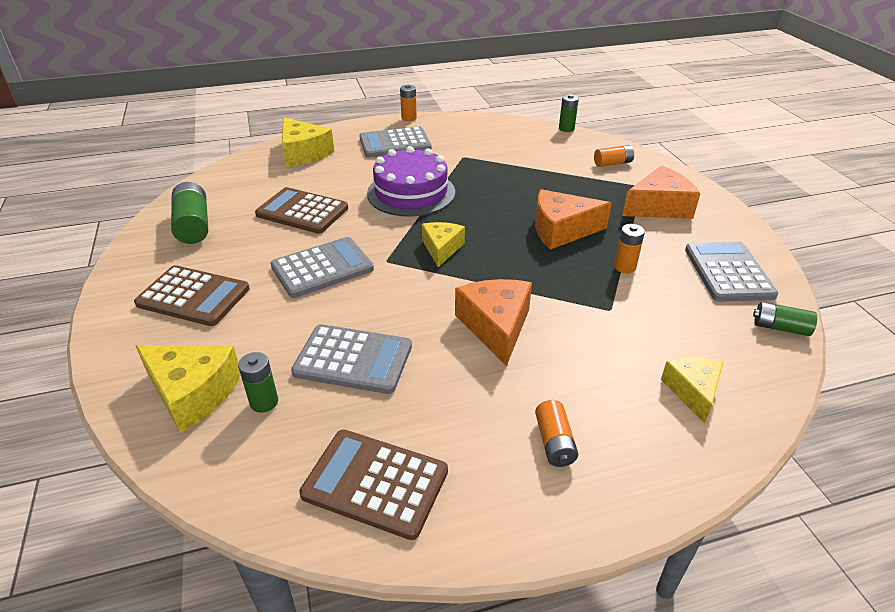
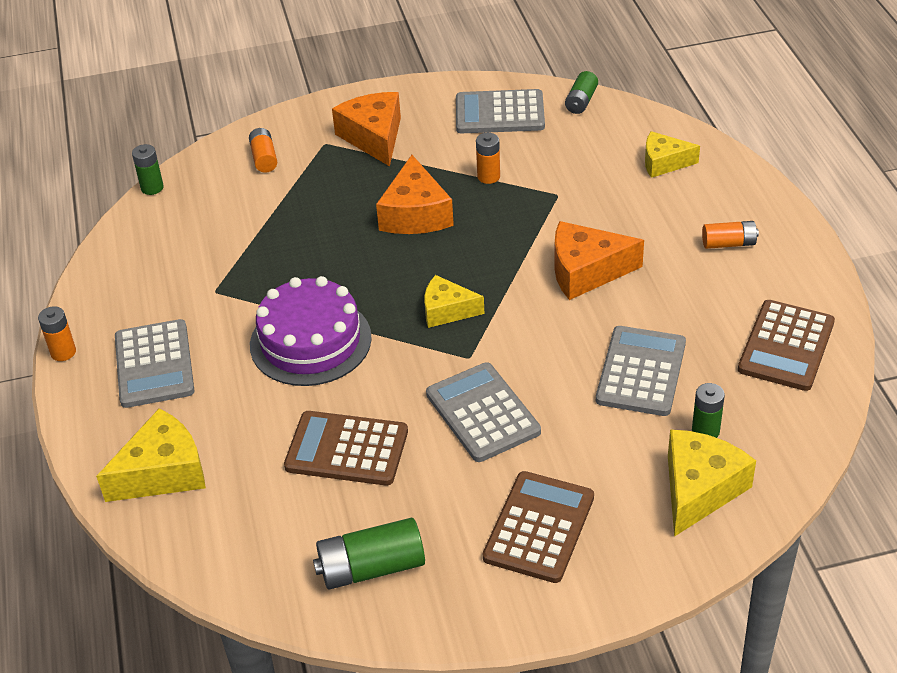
camera: 85 degrees left, 5 degrees up
(302, 211) = (347, 449): brown calculator -> brown calculator turned 75 degrees clockwise

